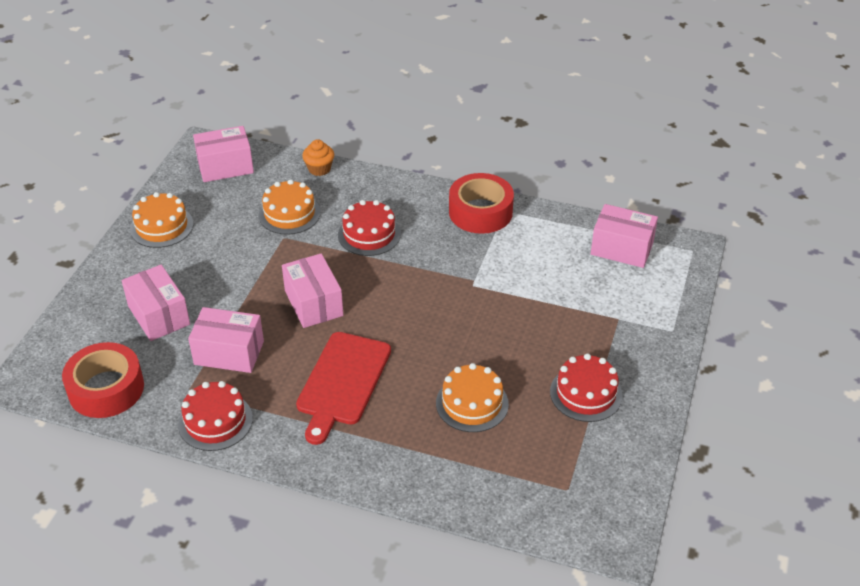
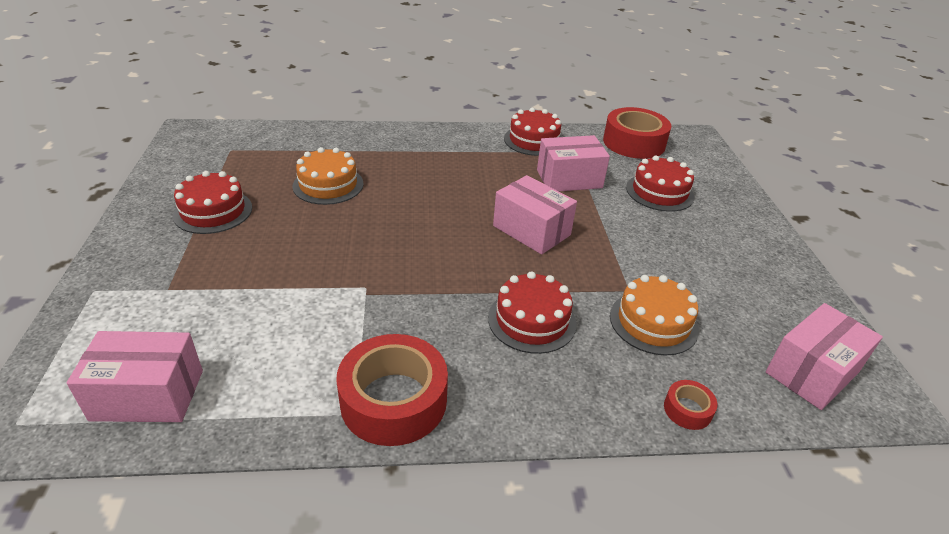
camera: 155 degrees right, 5 degrees down
(159, 315) = (659, 192): pink box -> red cake
(161, 226) = (769, 269): orange cake -> none
(319, 169) = (687, 410): orange cupcake -> red tape
(342, 382) = (454, 178): red cutting board -> none

